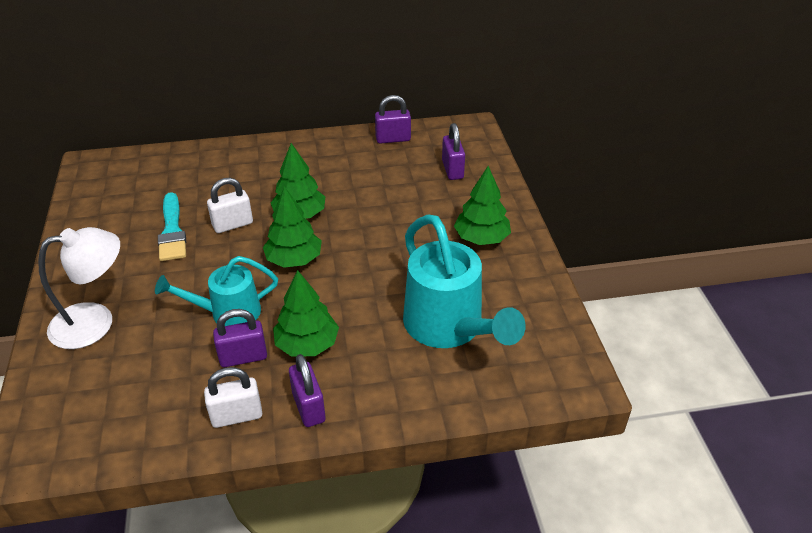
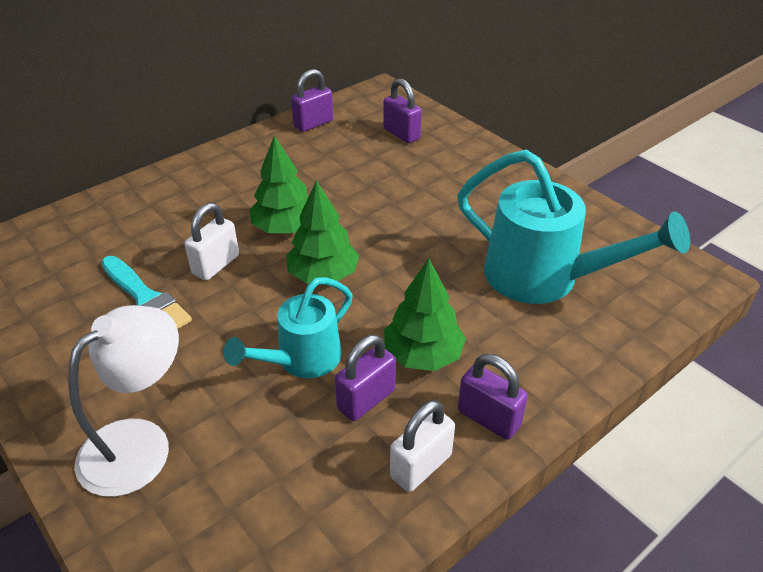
camera: 30 degrees left, 0 degrees up
(481, 238) = (491, 186): green tree -> none

